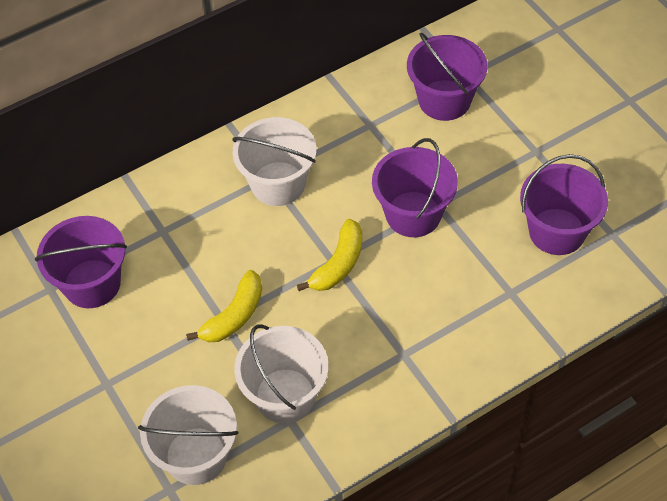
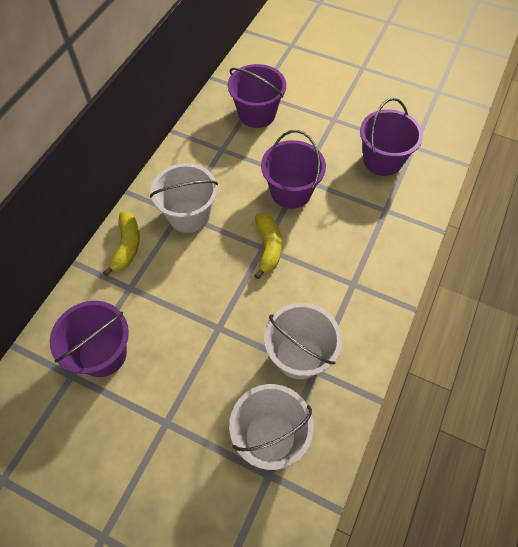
camera: 35 degrees left, 5 degrees up
(234, 316) = (224, 320): yellow banana -> yellow banana (127, 246)

